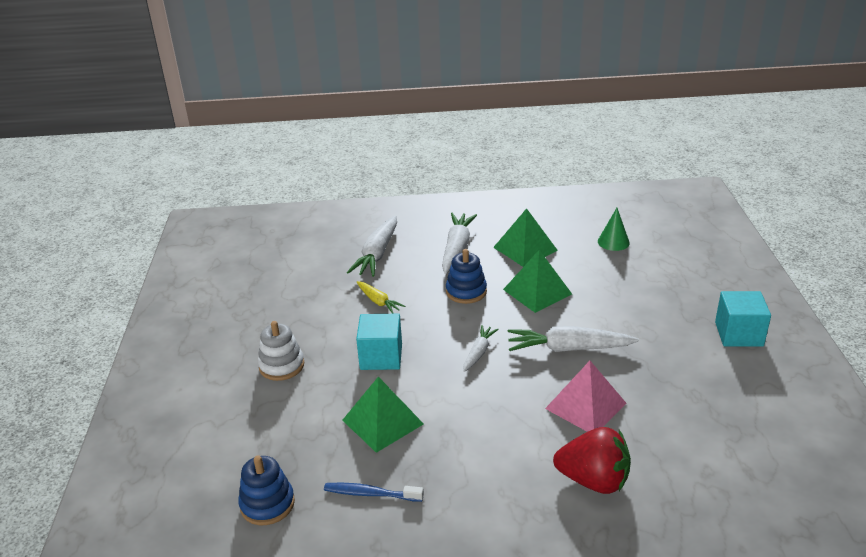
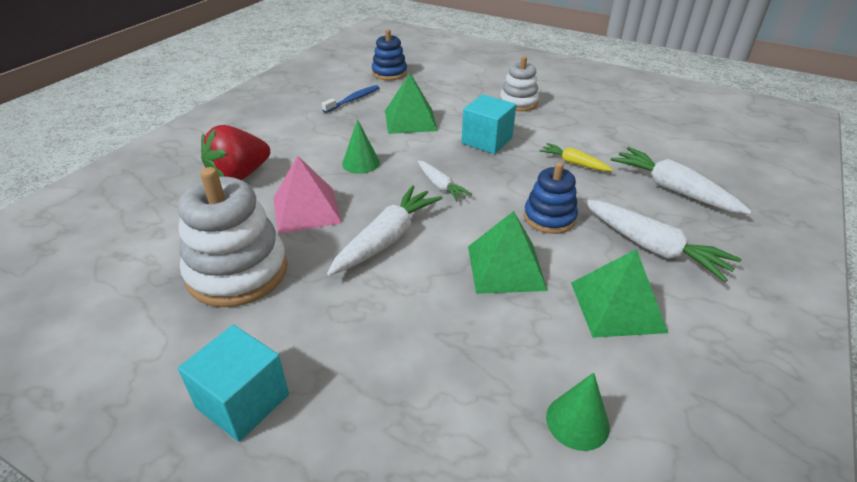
camera: 120 degrees right, 5 degrees up
(378, 301) = (574, 163): yellow carrot -> yellow carrot turned 45 degrees clockwise
(491, 413) = (361, 163): none -> green cone
(680, 396) = (237, 272): none -> white stacking toy

